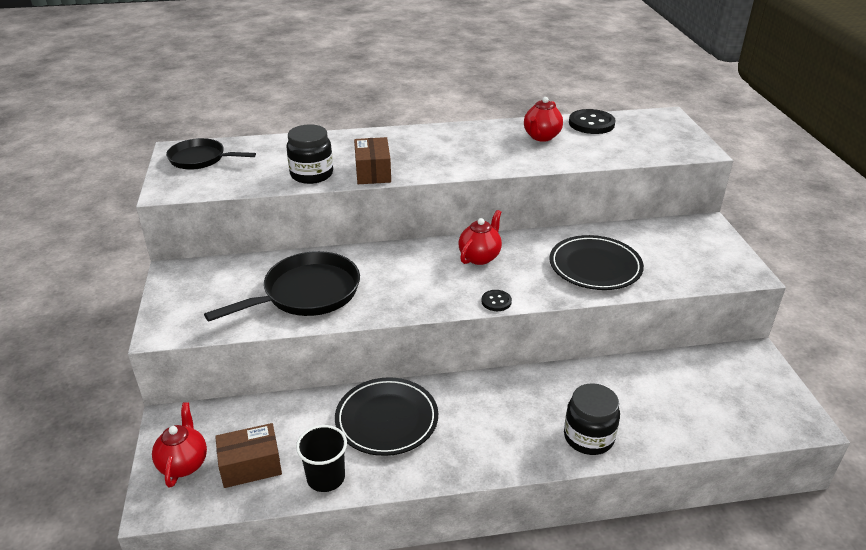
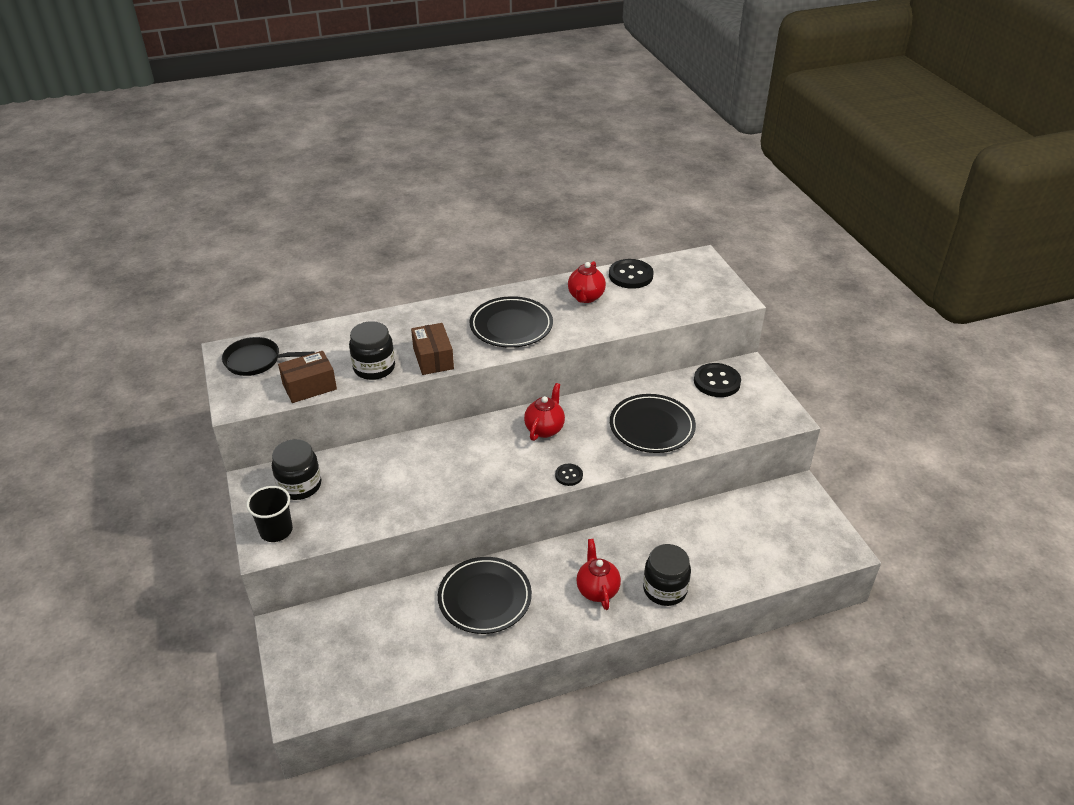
camera: 10 degrees left, 5 degrees up
(184, 464) = (311, 667): red teapot -> red teapot (597, 590)
(216, 280) = (299, 485): none -> black jar
(251, 465) = (373, 659): brown box -> brown box (309, 386)
(306, 293) = (391, 489): black pan -> none
(326, 478) = (443, 660): black cup -> black cup (276, 531)
(459, 153) = (511, 326): none -> black plate
(672, 233) = (717, 382): none -> black button

